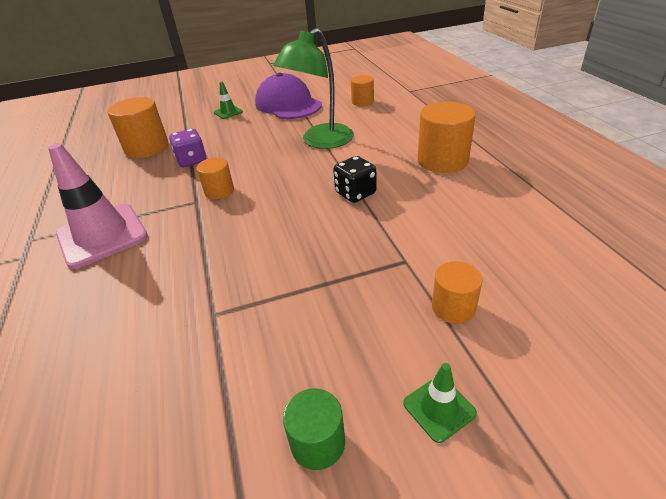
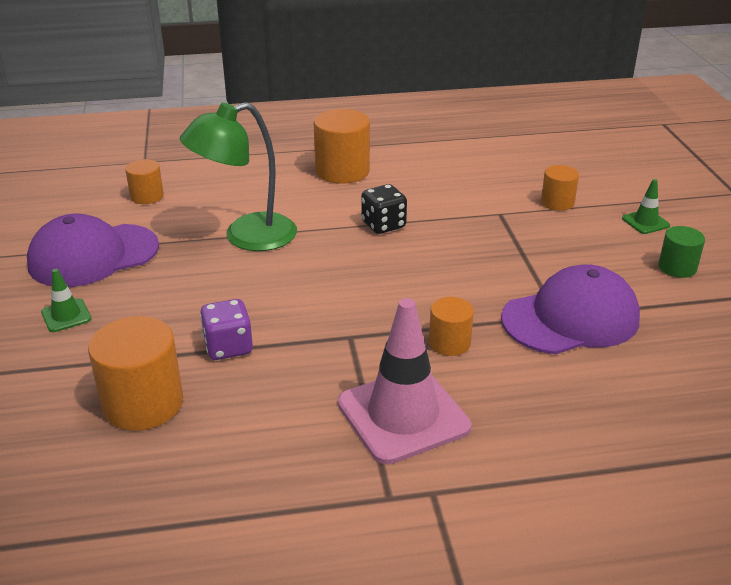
camera: 85 degrees left, 5 degrees down
(206, 324) = (571, 318): none -> purple cap
(219, 191) = (333, 318): orange cylinder -> orange cylinder (449, 343)
(320, 142) = (246, 237): green lamp -> green lamp turned 105 degrees clockwise

